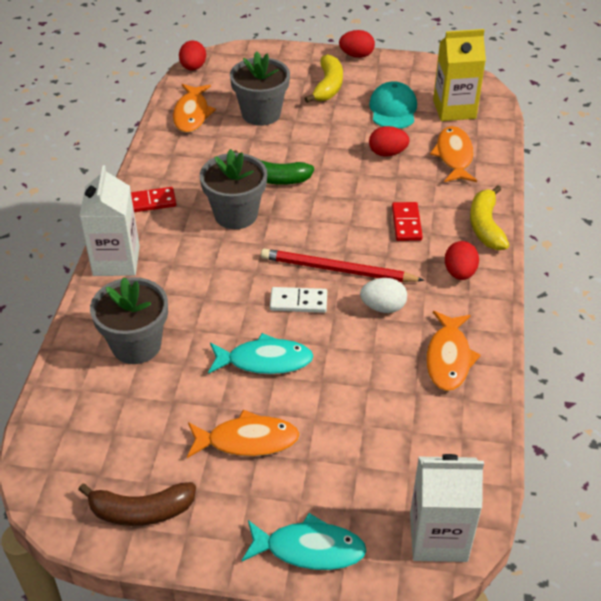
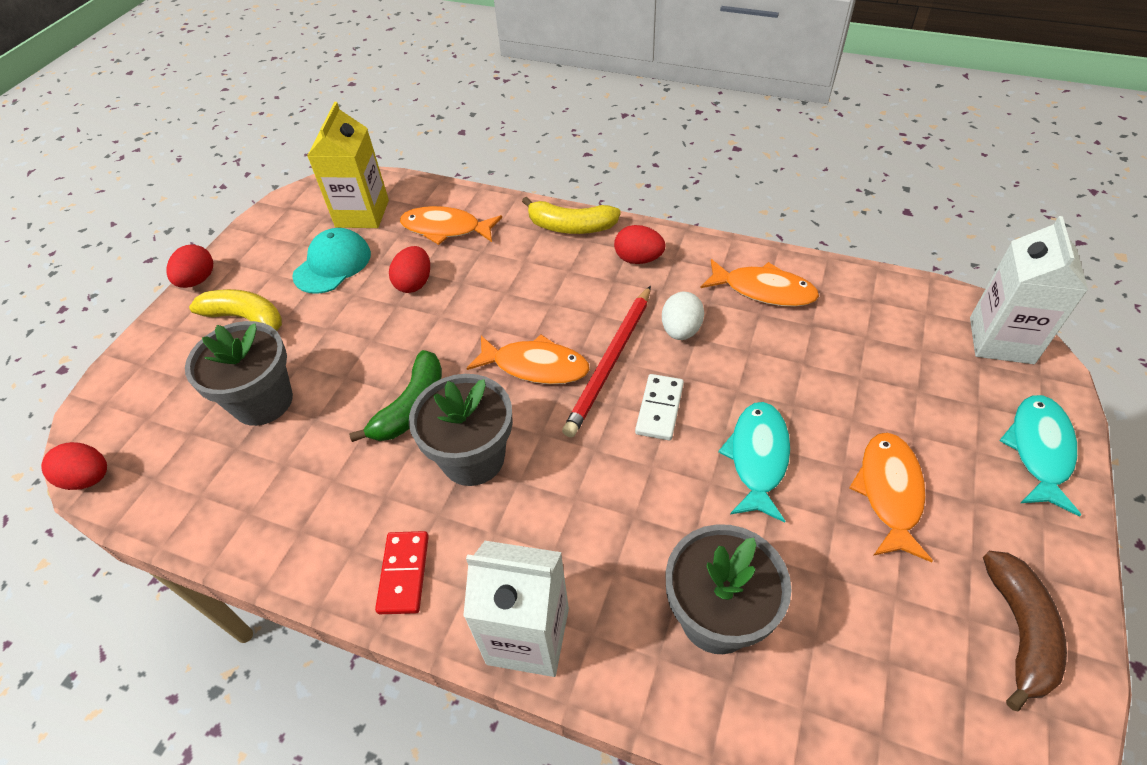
camera: 75 degrees left, 5 degrees up
(192, 114) = (212, 492): orange fish -> orange fish (535, 366)
(393, 109) = (332, 264): turquoise cap -> turquoise cap turned 105 degrees clockwise
(406, 223) = (547, 288): red domino -> none

